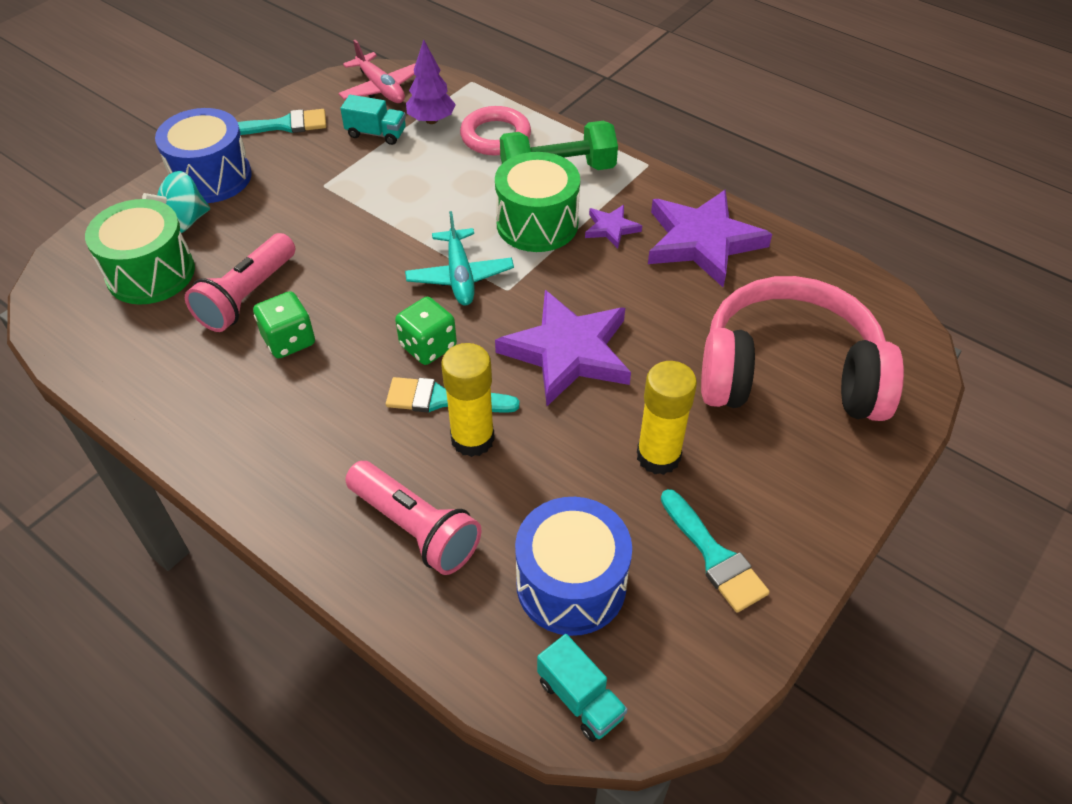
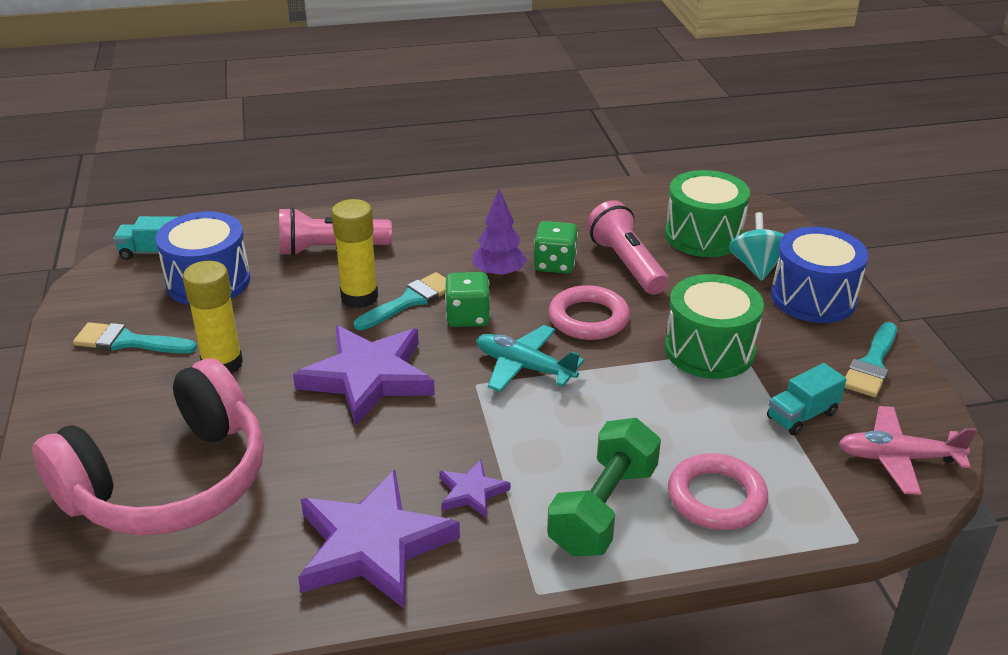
camera: 130 degrees right, 15 degrees down
(358, 276) = (588, 318): none -> pink ring
(431, 120) = (794, 465): purple tree -> purple tree (499, 274)
(537, 223) = (537, 447): green drum -> green drum (709, 350)

